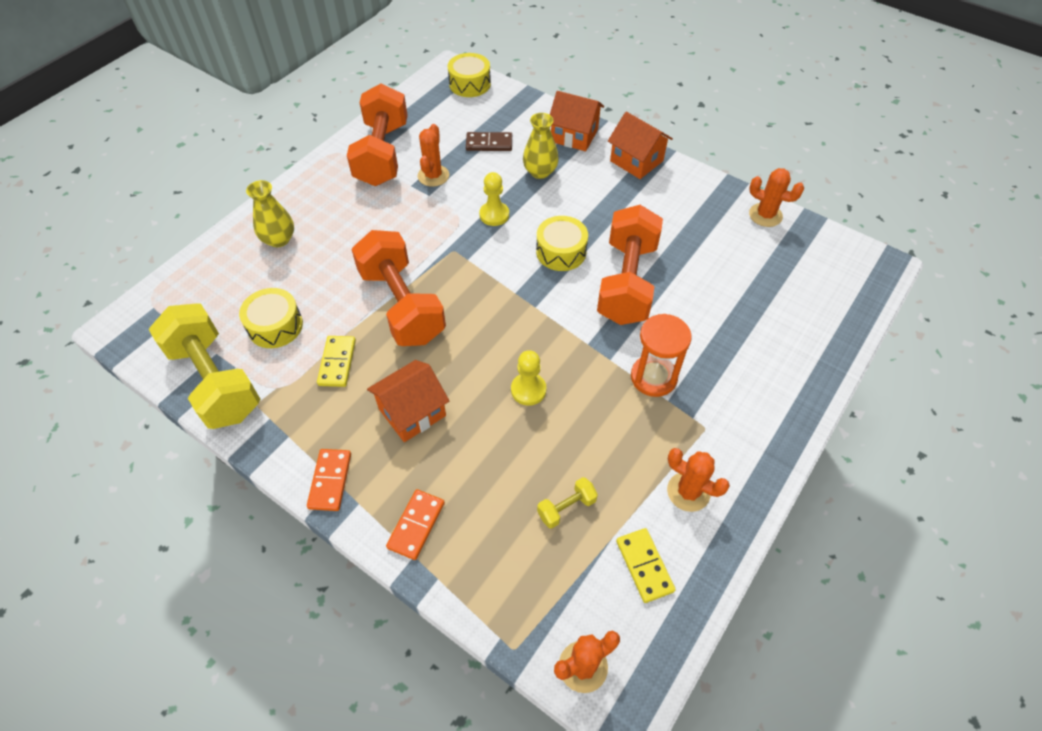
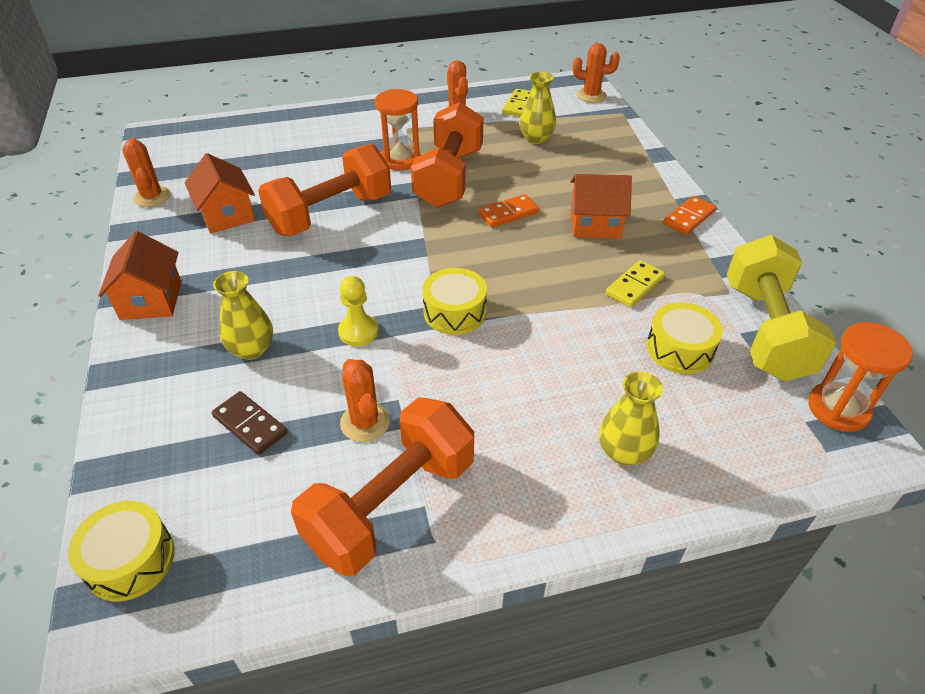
camera: 140 degrees left, 10 degrees down
(147, 343) = (838, 409): none -> orange hourglass
(402, 305) = (537, 299): orange dumbbell -> orange dumbbell (449, 178)
(416, 525) = (640, 172): orange domino -> orange domino (508, 213)
(433, 176) = (365, 422): orange cactus -> orange cactus turned 75 degrees counterclockwise
(528, 390) = (494, 194): yellow pawn -> none
(561, 252) = (346, 263): yellow drum -> yellow drum (454, 312)
(566, 508) = (536, 138): yellow dumbbell -> yellow vase
(574, 135) = (152, 369): orange house -> orange house (227, 215)

